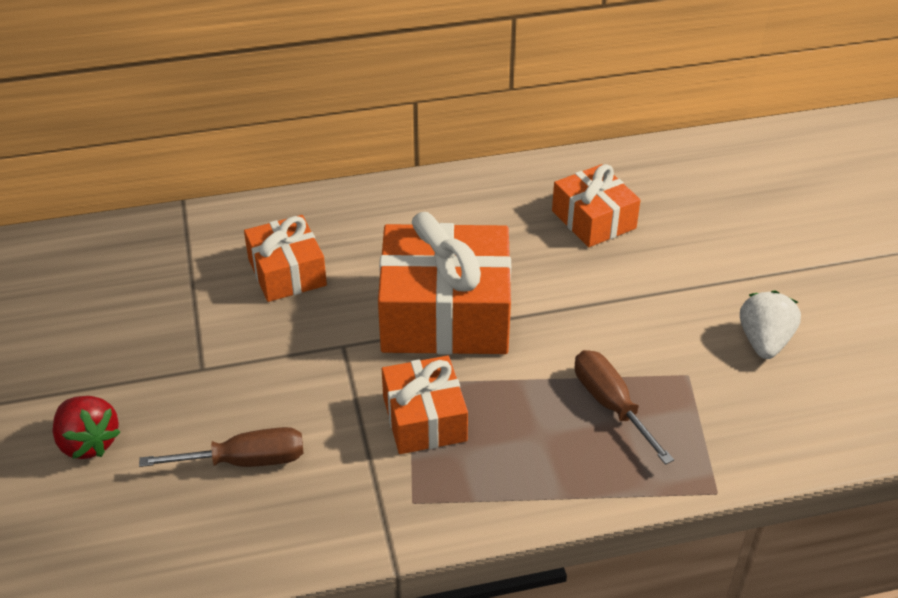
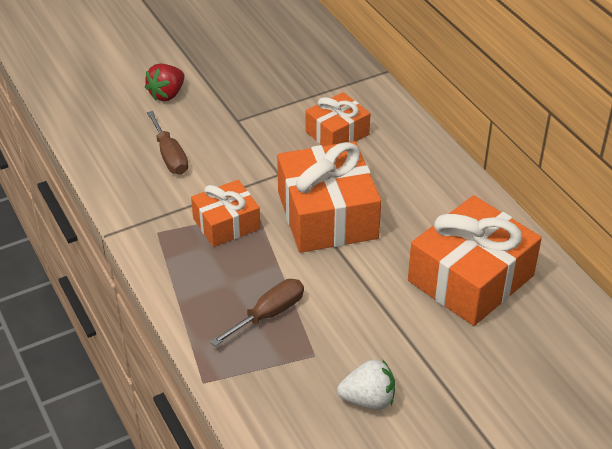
camera: 75 degrees right, 0 degrees up
(593, 219) = (470, 278): orange gift -> orange gift, size x1.74

